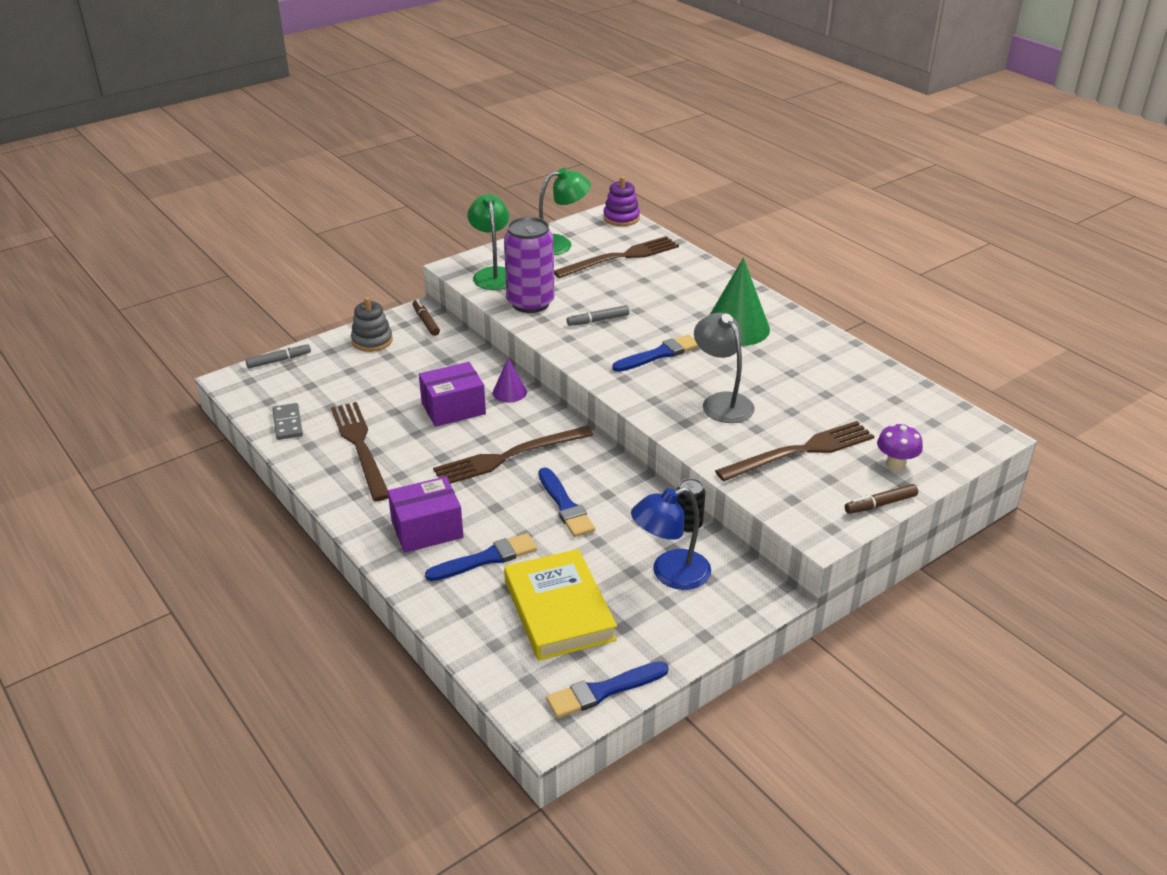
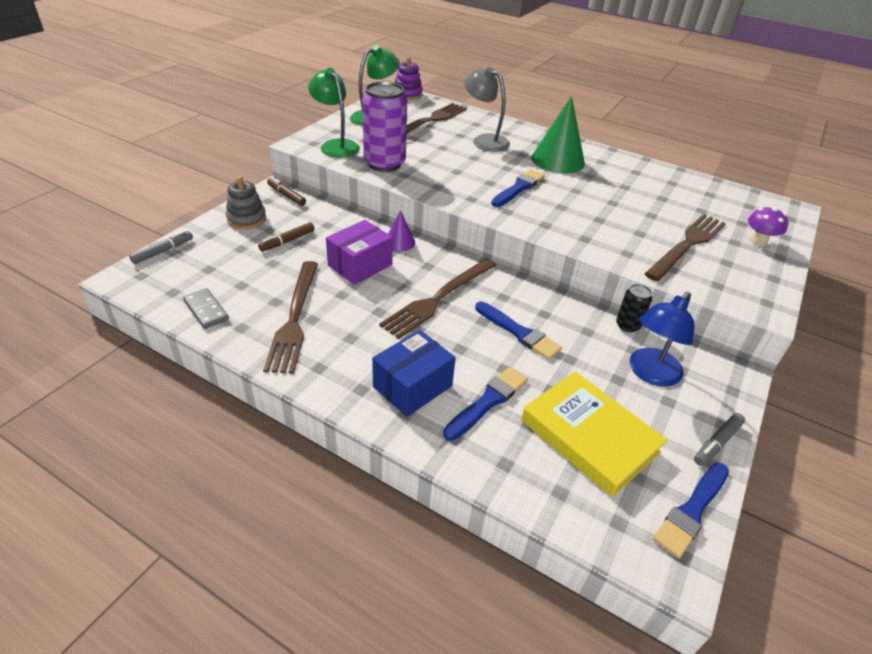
camera: 25 degrees left, 5 degrees up
(360, 447) = (294, 318): brown fork -> brown fork turned 135 degrees counterclockwise
(427, 529) = (412, 386): purple box -> blue box
(598, 320) = (450, 169): grey marker -> grey marker (717, 443)
(721, 402) = (597, 217): grey lamp -> grey lamp (484, 140)
(880, 504) = (779, 275): brown marker -> brown marker (287, 241)

